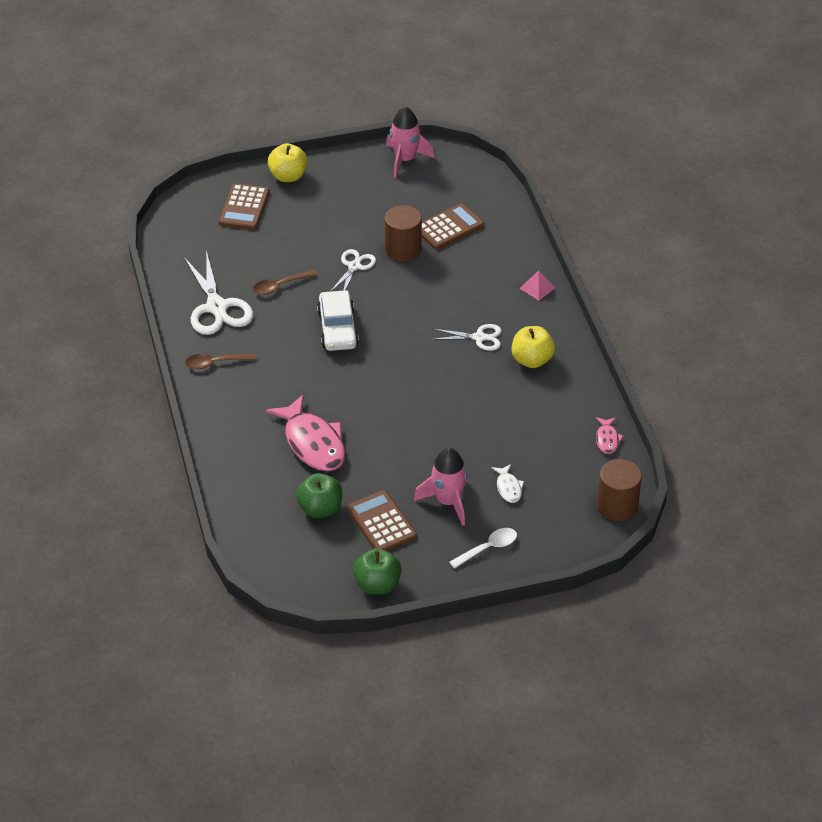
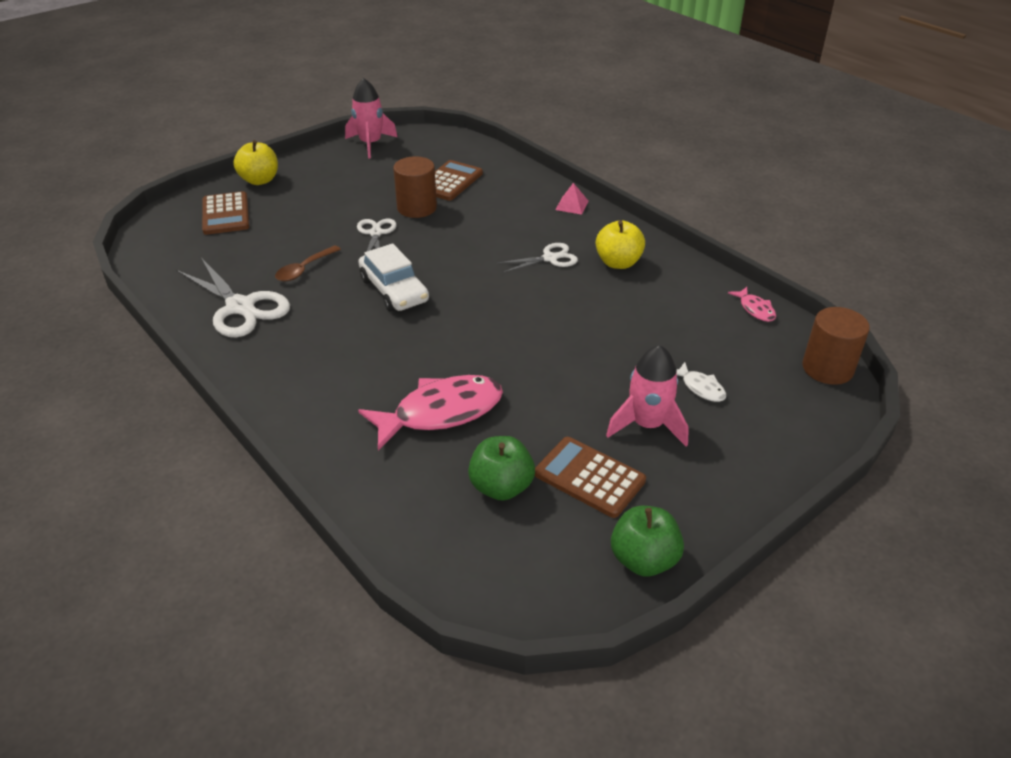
camera: 25 degrees left, 5 degrees down
(215, 363) = (267, 363): brown spoon -> none
(313, 443) = (441, 412): pink fish -> pink fish turned 60 degrees counterclockwise
(488, 548) = (737, 462): white spoon -> none

